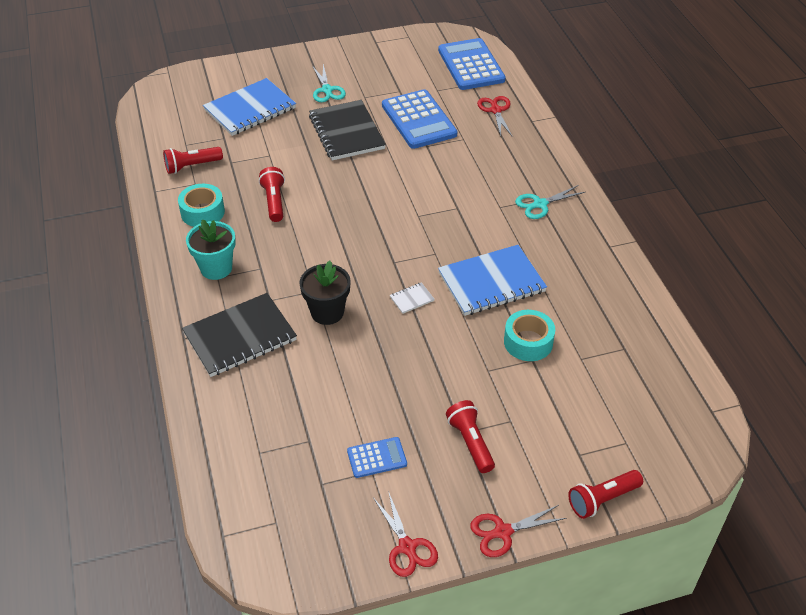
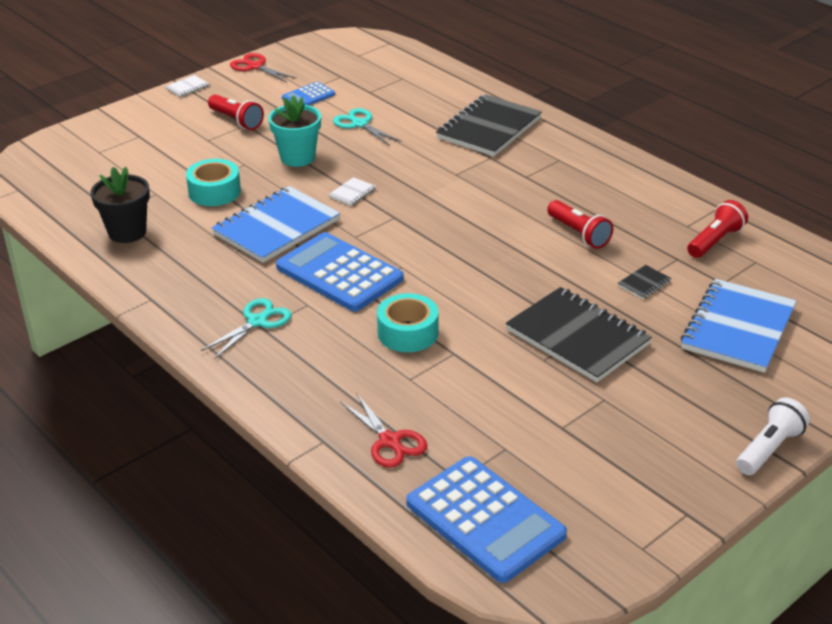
camera: 155 degrees right, 10 degrees down
(202, 212) = (642, 203): turquoise tape -> turquoise tape (408, 333)
(216, 268) = (568, 165): turquoise flower pot -> turquoise flower pot (297, 157)
(271, 152) = (644, 283): none -> black notebook
(308, 53) = (769, 449): none -> white flashlight
(327, 90) = (669, 392): turquoise scissors -> turquoise scissors (360, 124)
(327, 312) = (427, 163): black flower pot -> black flower pot (127, 232)
(418, 120) = (494, 387): blue calculator -> blue calculator (339, 273)
(503, 532) = (187, 87): red scissors -> white notebook
(602, 499) = (113, 118): red flashlight -> none

